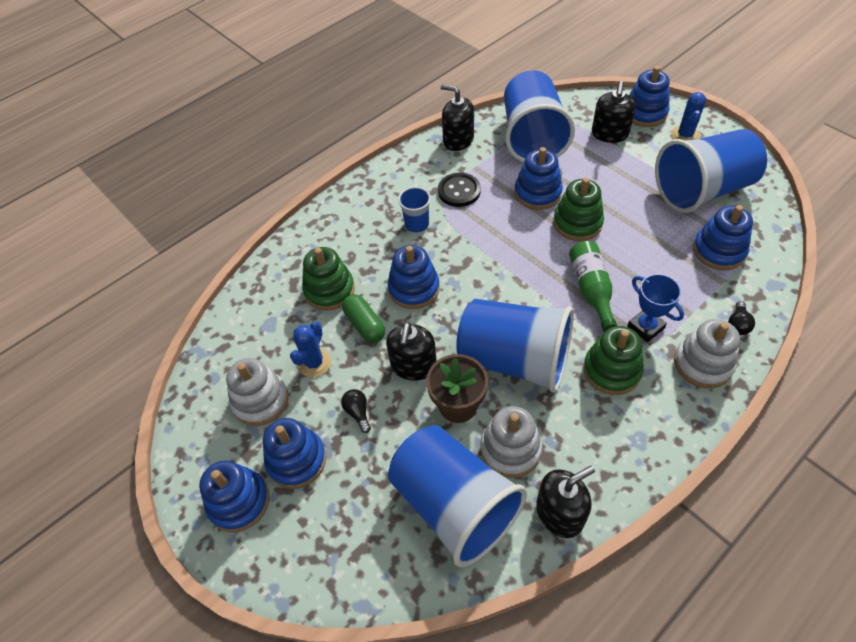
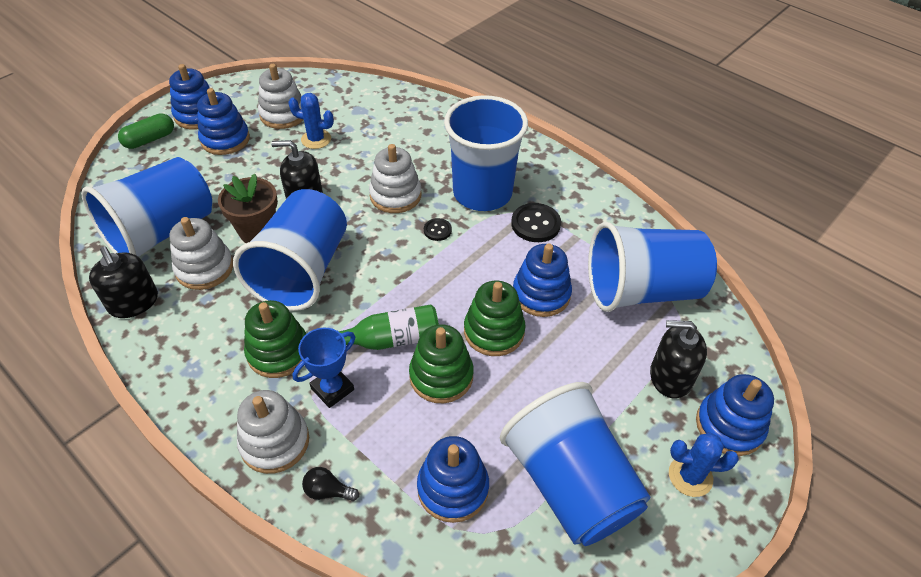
camera: 80 degrees right, 5 degrees down
(329, 290) = (395, 140): green stacking toy -> green stacking toy (441, 376)
(358, 412) = (262, 169): black light bulb -> none
(364, 325) = (354, 166): green capsule -> green capsule (150, 139)
(414, 288) = (395, 195): blue stacking toy -> white stacking toy
(416, 224) = (482, 193): blue cup -> blue cup, size x2.26
(458, 140) = (622, 221): black soap dispenser -> none
(463, 257) = (437, 230): none -> black button

